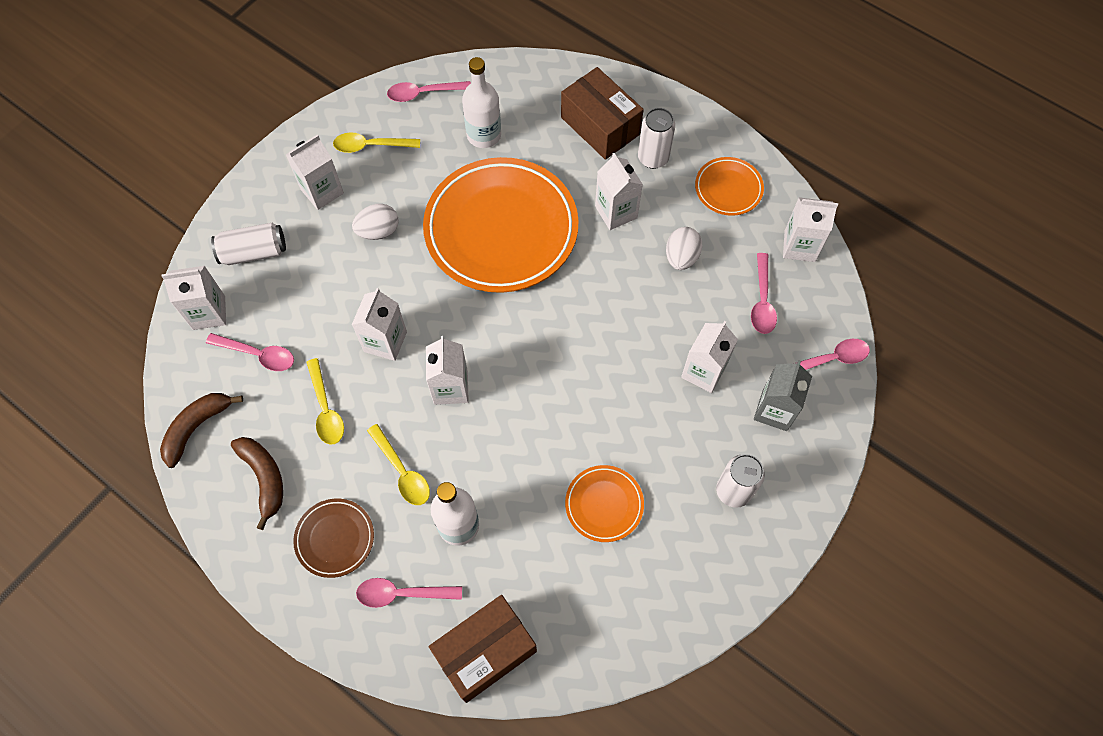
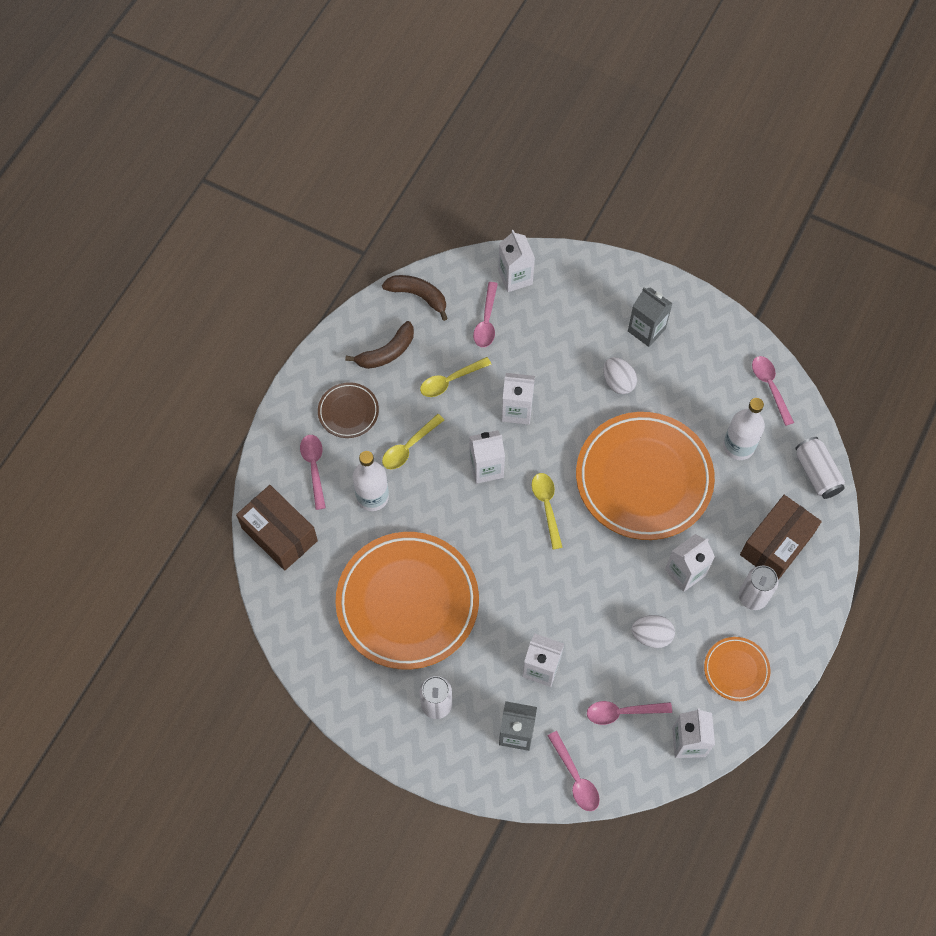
camera: 80 degrees right, 0 degrees up
(253, 252) = (576, 294): white can -> white can (816, 473)
(322, 191) = (646, 330): white carton -> grey carton
(371, 146) = (702, 357): yellow spoon -> yellow spoon (546, 506)
(604, 504) = (407, 602): orange plate -> orange plate, size x2.21

